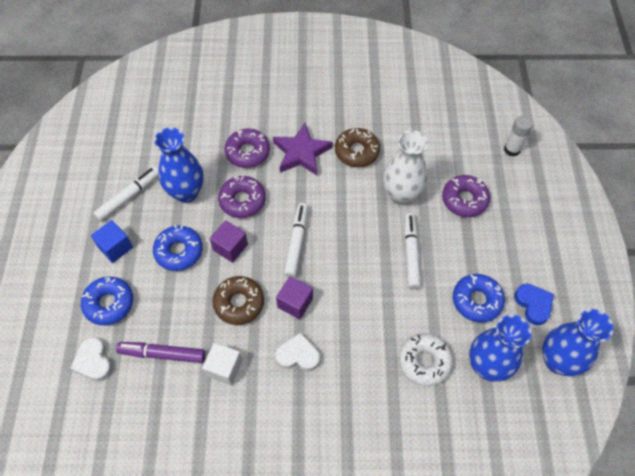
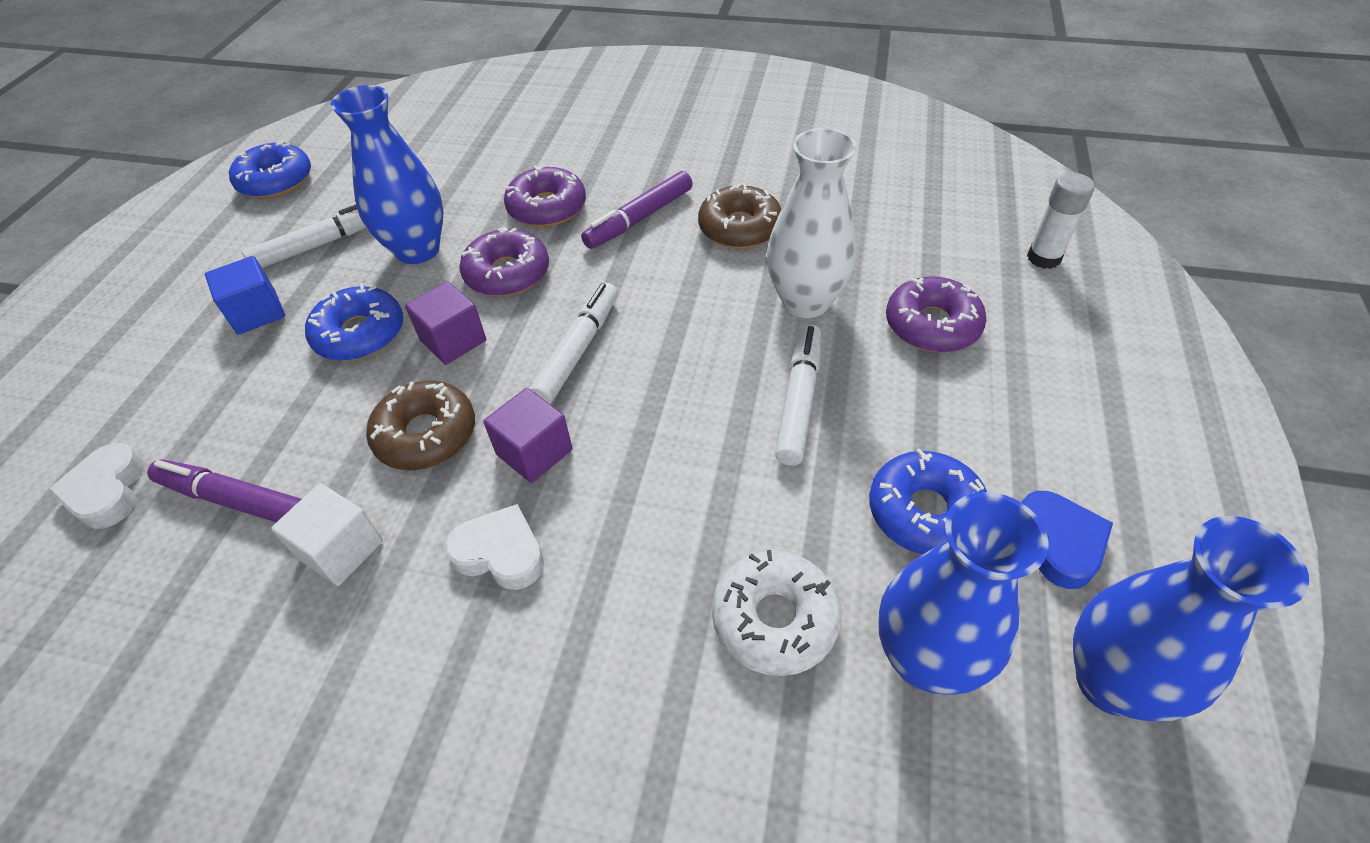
camera: 15 degrees right, 10 degrees down
(109, 303) = (194, 397): blue donut -> blue donut (276, 181)
(301, 153) = (639, 219): purple star -> purple marker

